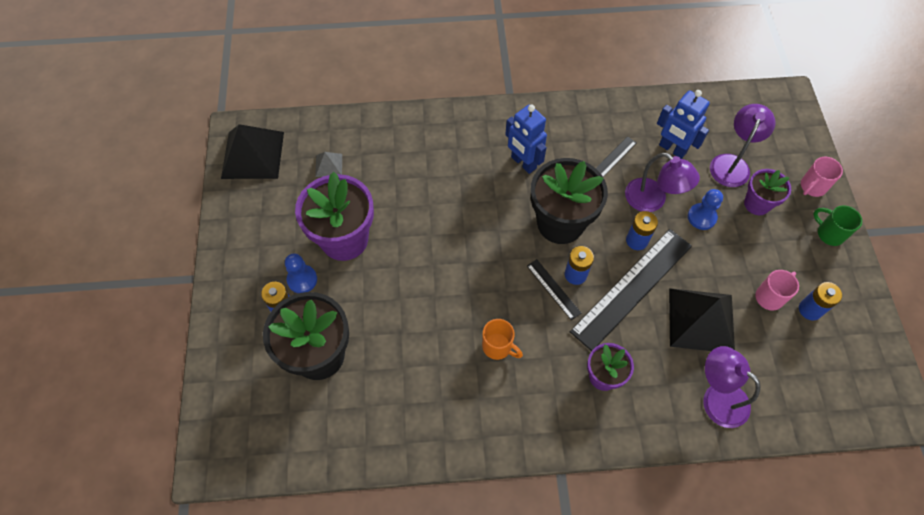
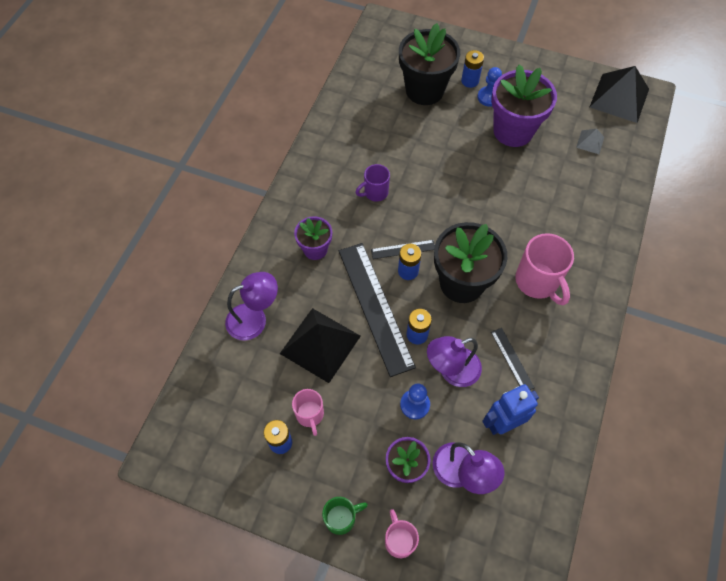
camera: 115 degrees right, 0 degrees up
(498, 347) = (375, 193): orange mug -> purple mug
(523, 163) = (537, 282): blue robot -> pink mug

